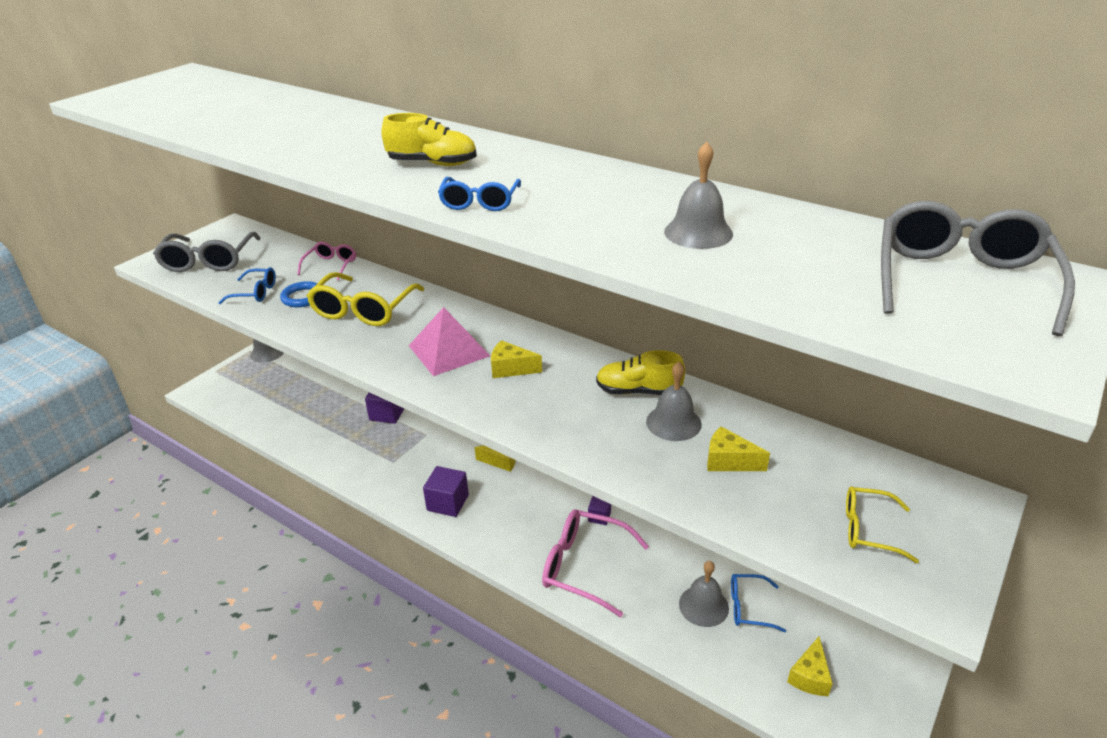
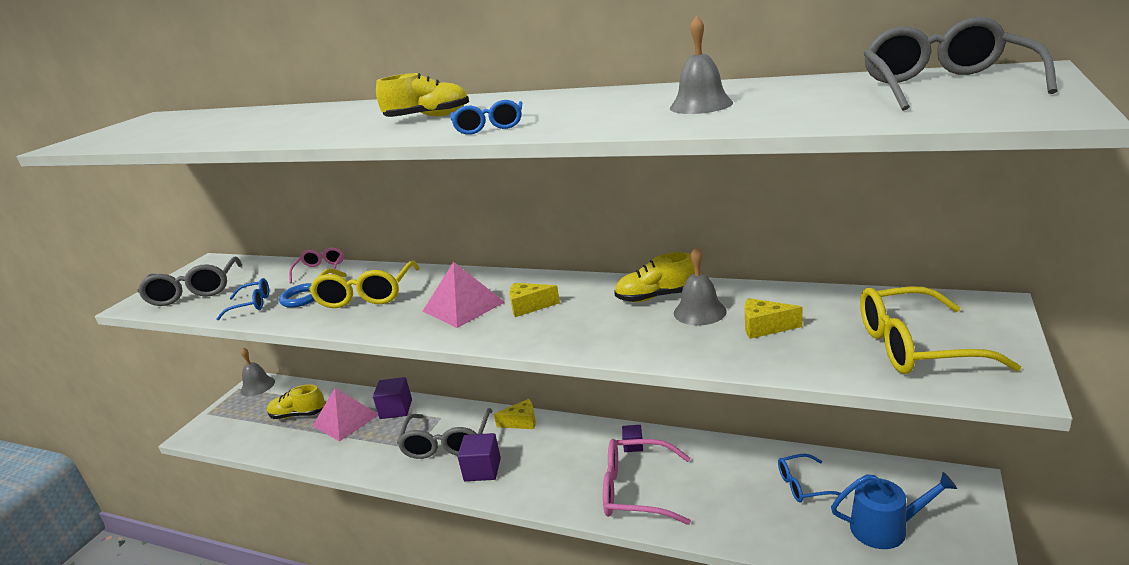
camera: 10 degrees left, 10 degrees down
(296, 395) = (298, 415): none -> yellow shoe
(337, 413) = (345, 420): none -> pink pyramid
(424, 464) = (447, 442): none -> grey glasses
(703, 606) = (762, 495): grey bell -> none
(810, 676) = (885, 528): yellow cheese -> blue watering can
(869, 530) = (916, 347): yellow glasses -> yellow glasses, size x1.76

